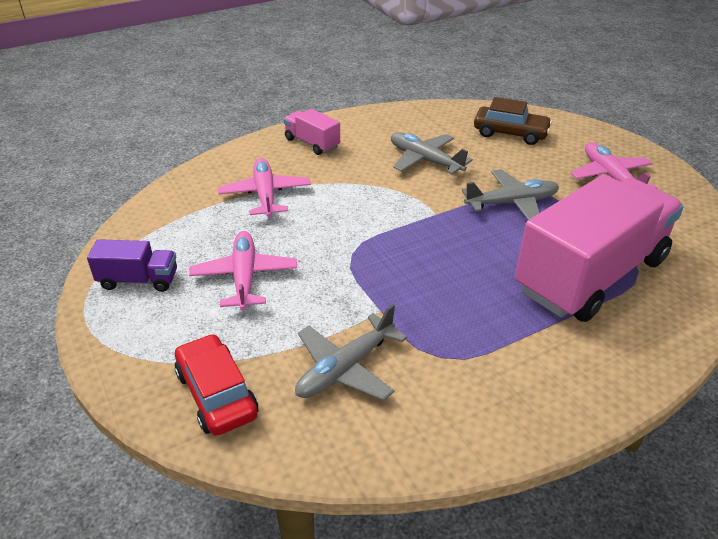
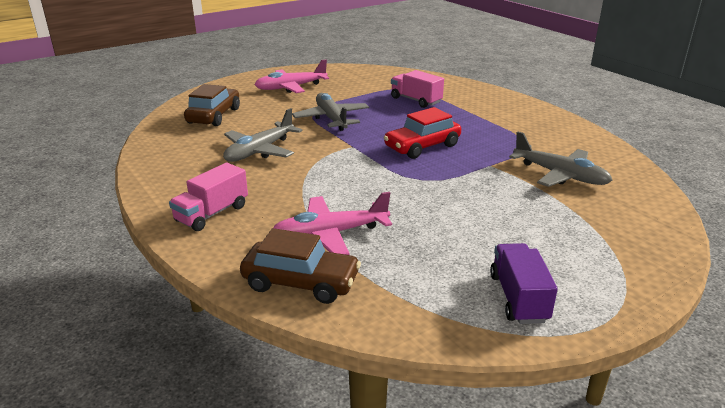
camera: 95 degrees left, 10 degrees down
(206, 181) = (301, 282): none -> brown car
(216, 394) = (628, 224): red car -> red car (422, 146)
(245, 277) = (479, 229): pink plane -> none
(590, 275) = (416, 100): pink truck -> pink truck, size x0.43

